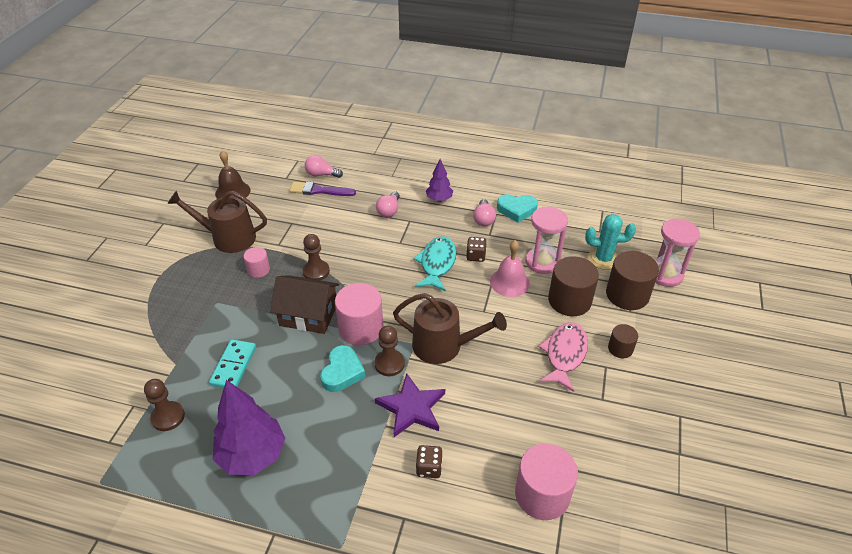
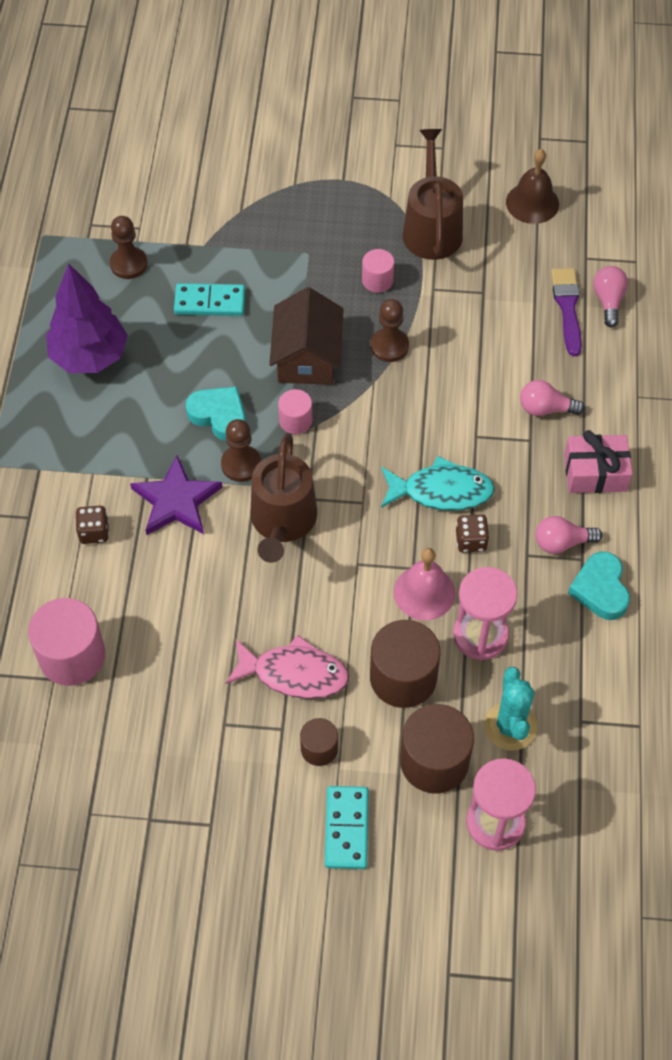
camera: 80 degrees right, 15 degrees up
(342, 372) = (219, 416): turquoise heart -> turquoise heart turned 150 degrees counterclockwise
(361, 328) = (295, 420): pink cylinder -> pink cylinder, size x0.54
(439, 199) = (595, 472): purple tree -> pink gift
(676, 342) = (346, 828): none -> turquoise domino

